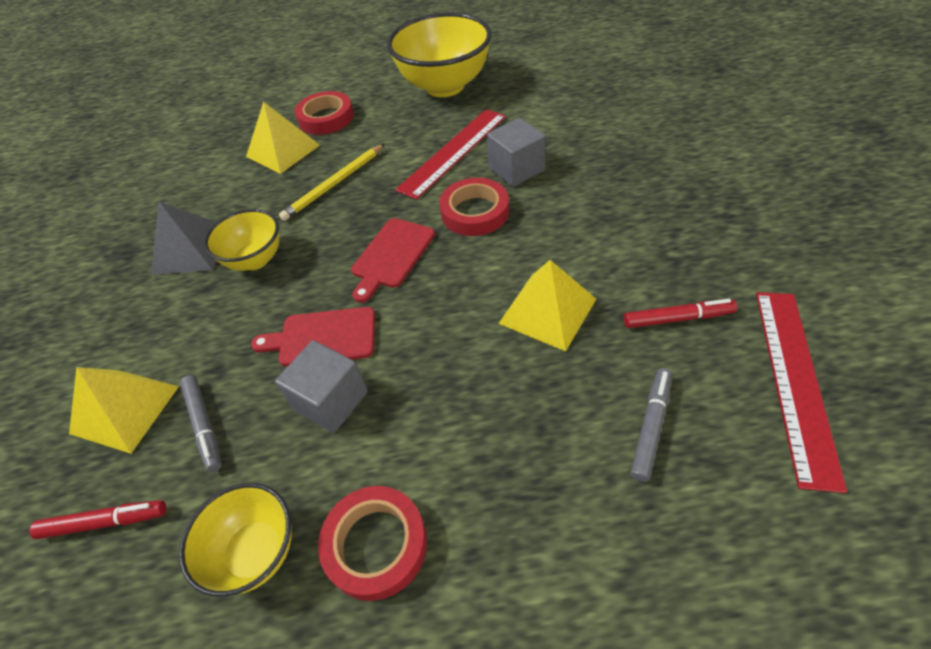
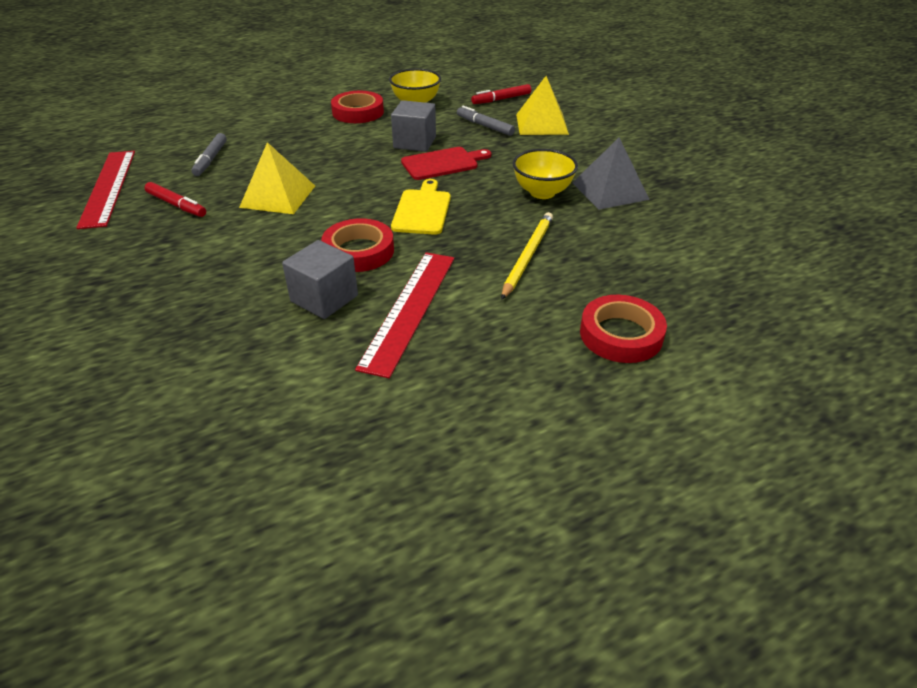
camera: 155 degrees right, 10 degrees down
(283, 151) = (629, 283): yellow pyramid -> none
(391, 256) = (422, 210): red cutting board -> yellow cutting board
(445, 86) = (477, 420): yellow bowl -> none
(677, 318) = (177, 205): red marker -> red marker turned 120 degrees counterclockwise

